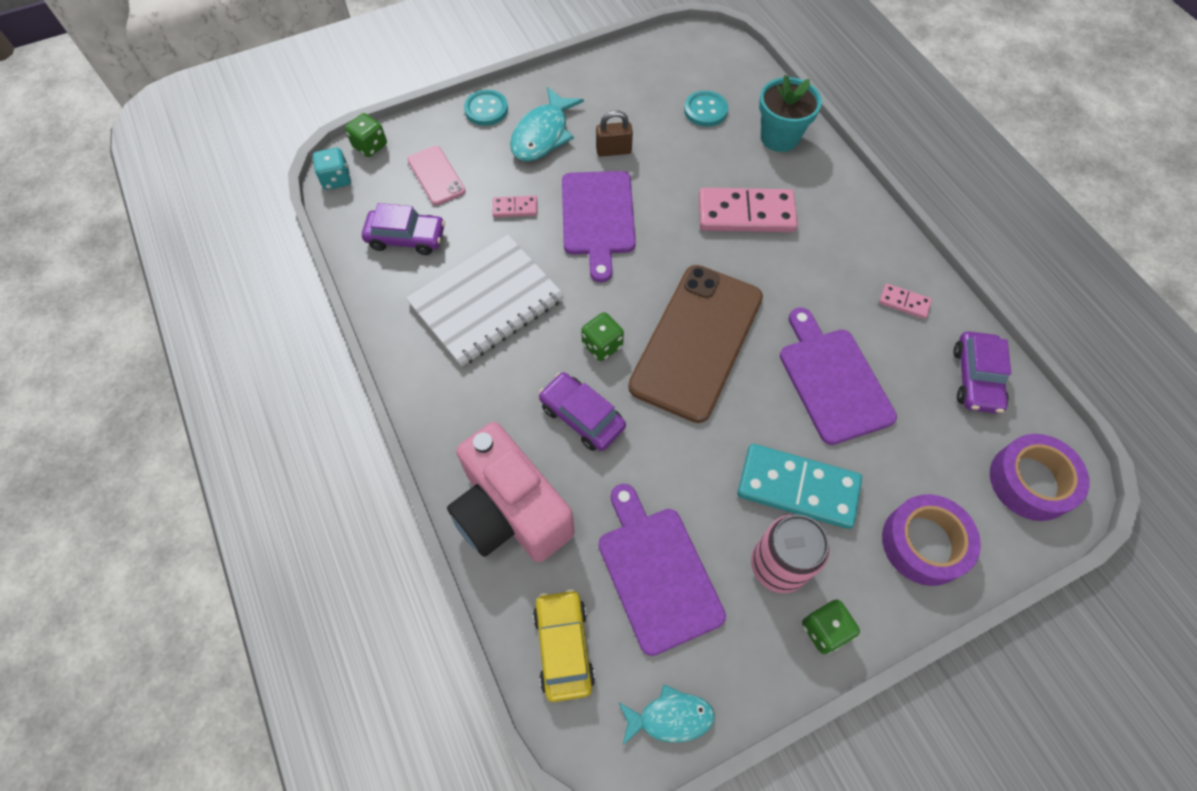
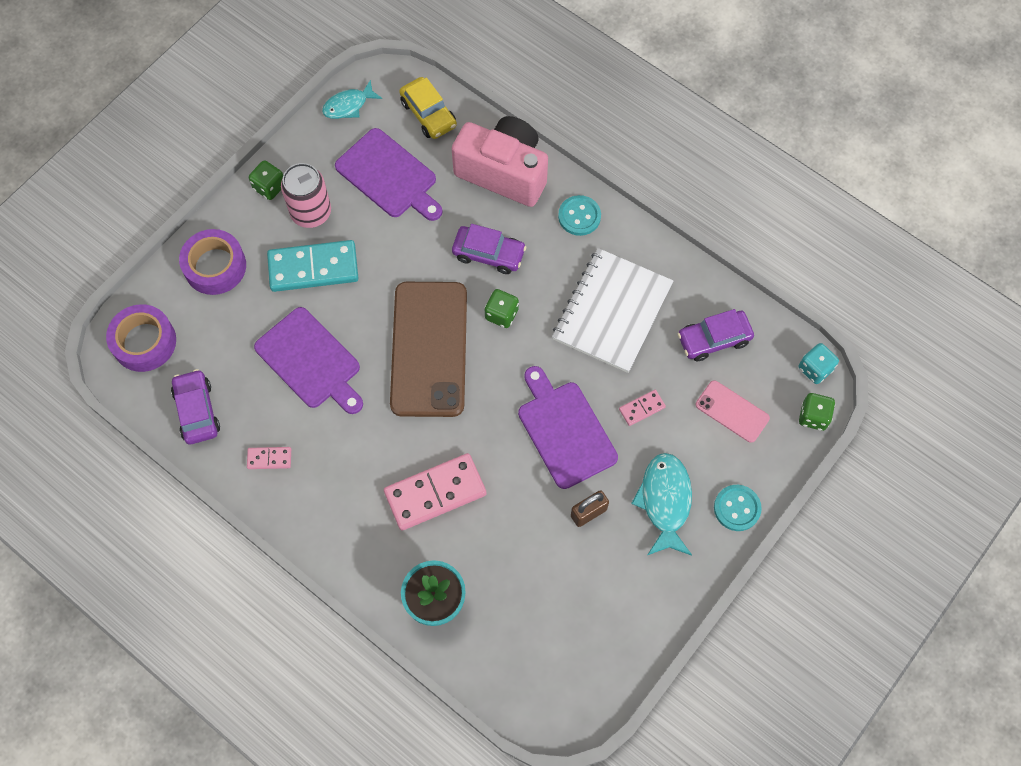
camera: 155 degrees right, 5 degrees up
(705, 110) = (523, 606): turquoise button -> turquoise button (579, 216)

